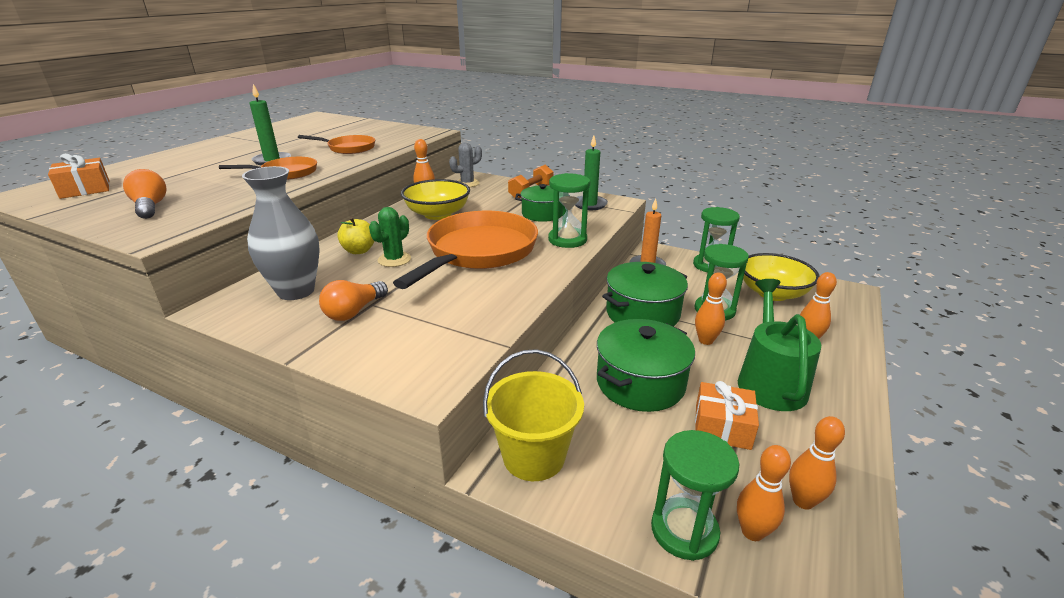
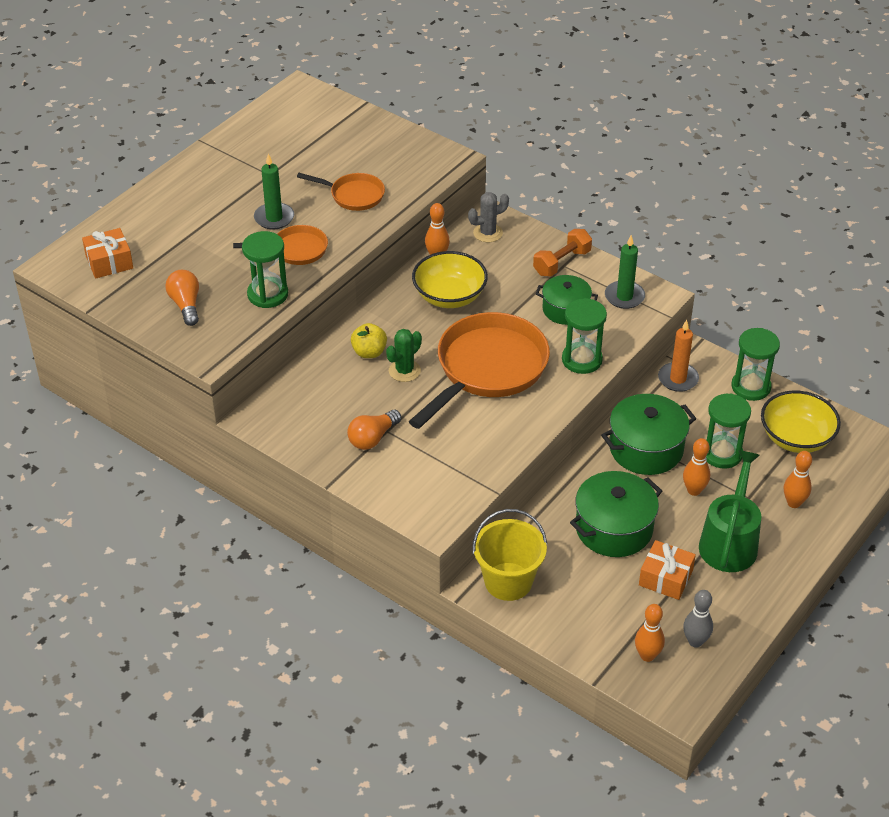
camera: 10 degrees right, 15 degrees up
(296, 291) = (318, 405): grey vase -> none
(684, 530) = (601, 648): green hourglass -> green hourglass (268, 294)
(803, 501) = (695, 641): orange bowling pin -> grey bowling pin

